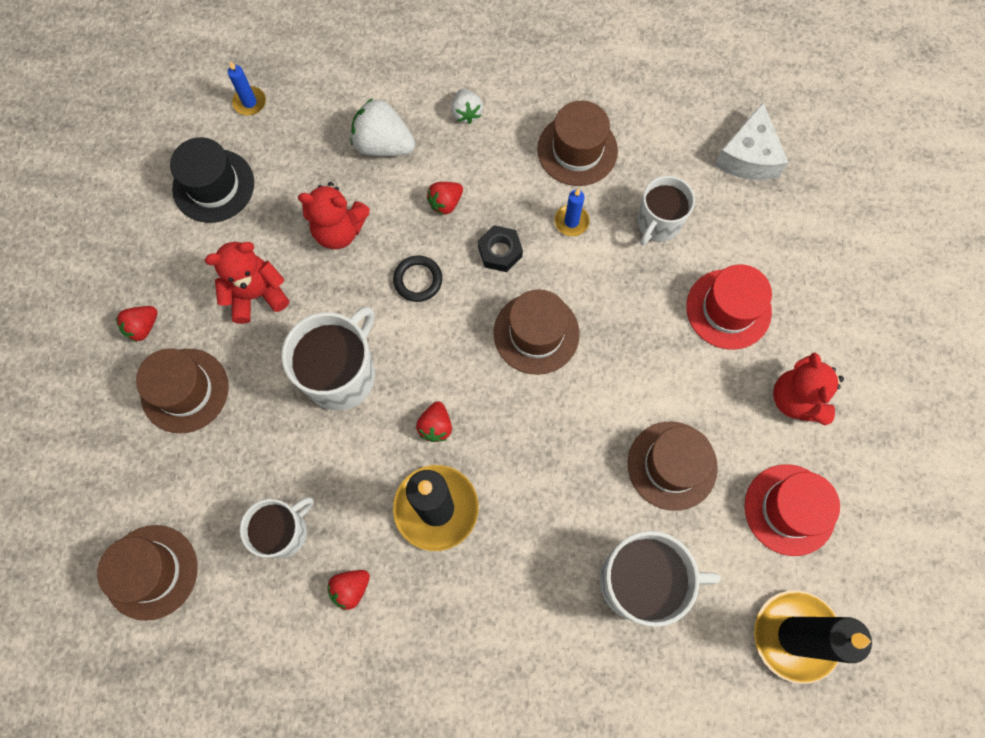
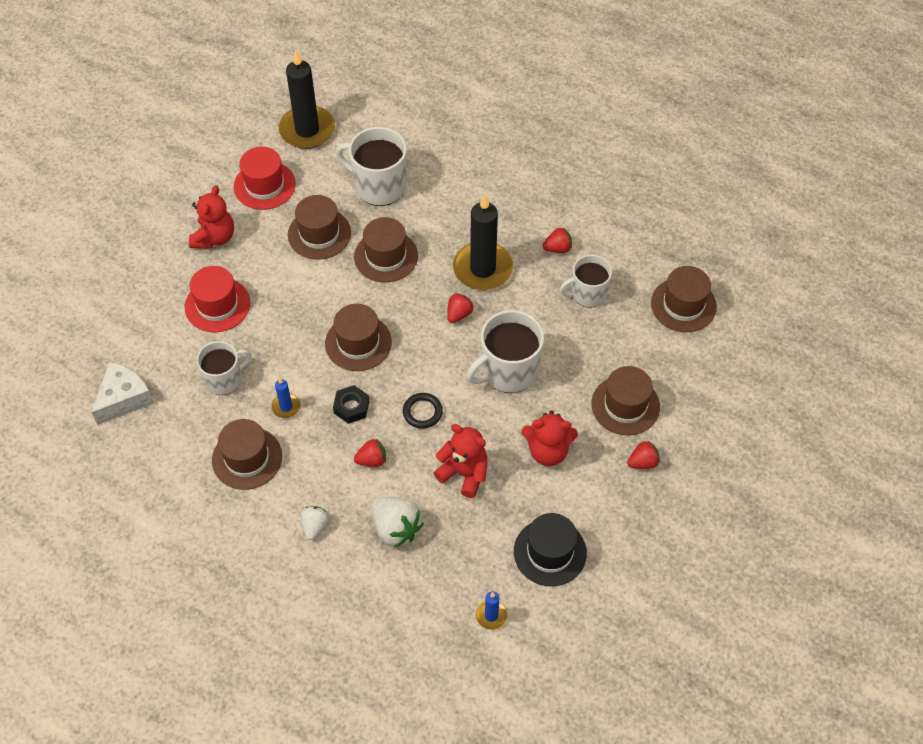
camera: 155 degrees left, 15 degrees down
(569, 470) = (386, 256): none -> brown hat

